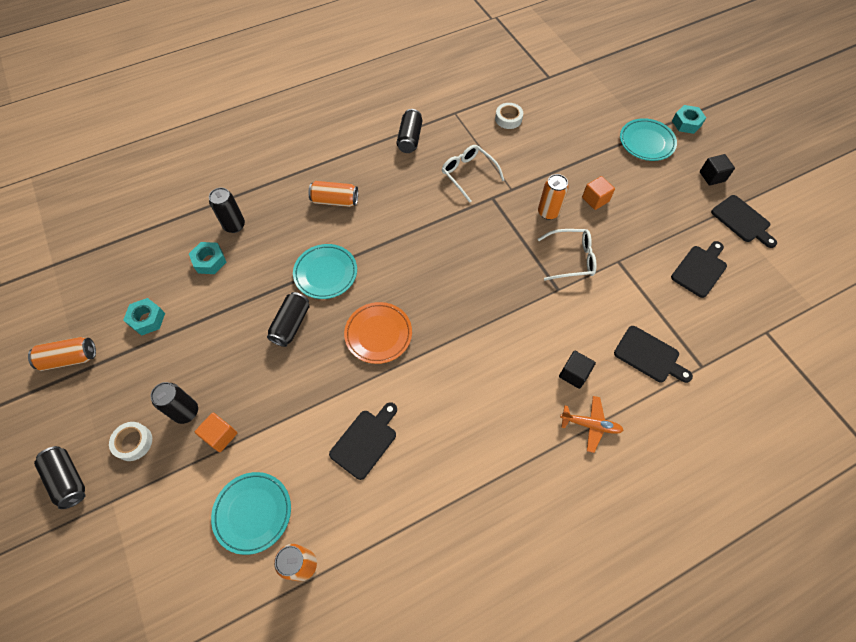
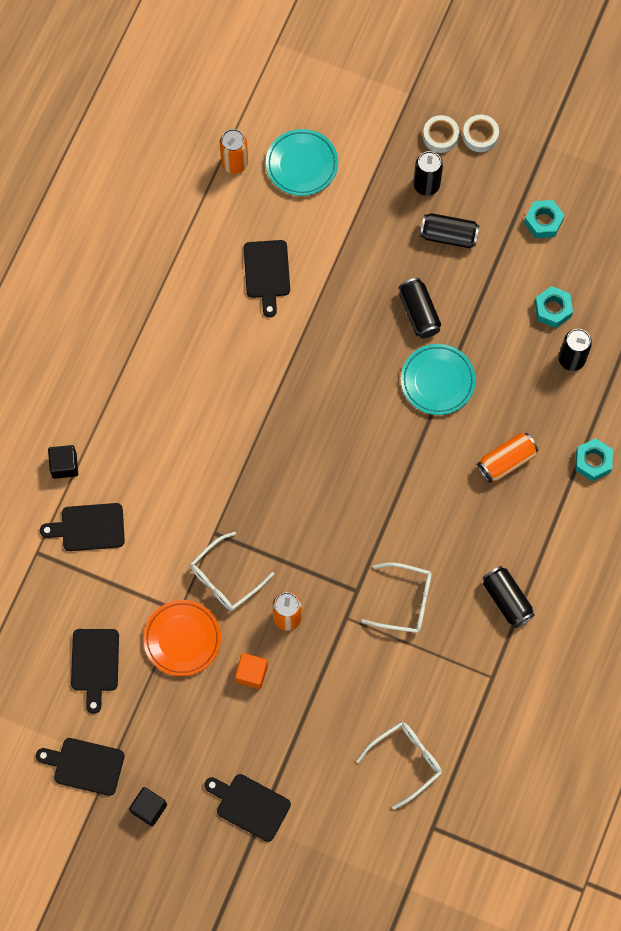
camera: 140 degrees right, 10 degrees up
(68, 479) = (457, 81): black can -> black can (448, 235)
(69, 358) = (565, 147): orange can -> none
(220, 435) = (381, 191): orange cube -> none
(378, 334) = (336, 363): orange plate -> orange plate (182, 639)
(508, 119) = (426, 717): white tape -> white tape (480, 135)
(538, 108) = (405, 761): none -> white glasses
(574, 374) = (142, 458): black cube -> black cube (64, 465)
(590, 425) = (99, 424): orange plane -> none
(646, 142) = (250, 805): turquoise plate -> black cutting board
(686, 123) = (223, 877): turquoise nut -> turquoise nut (593, 462)

